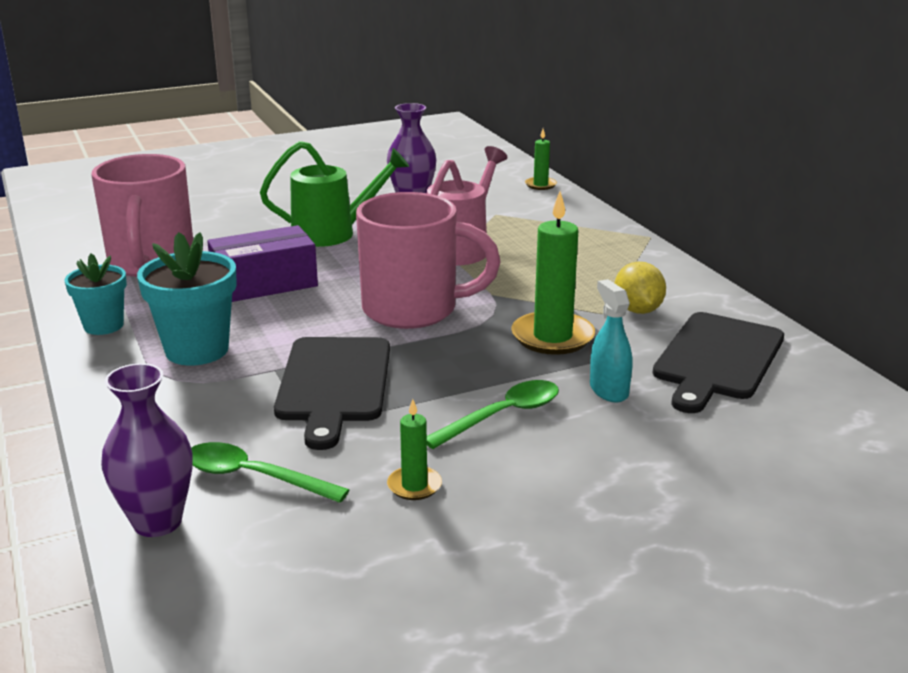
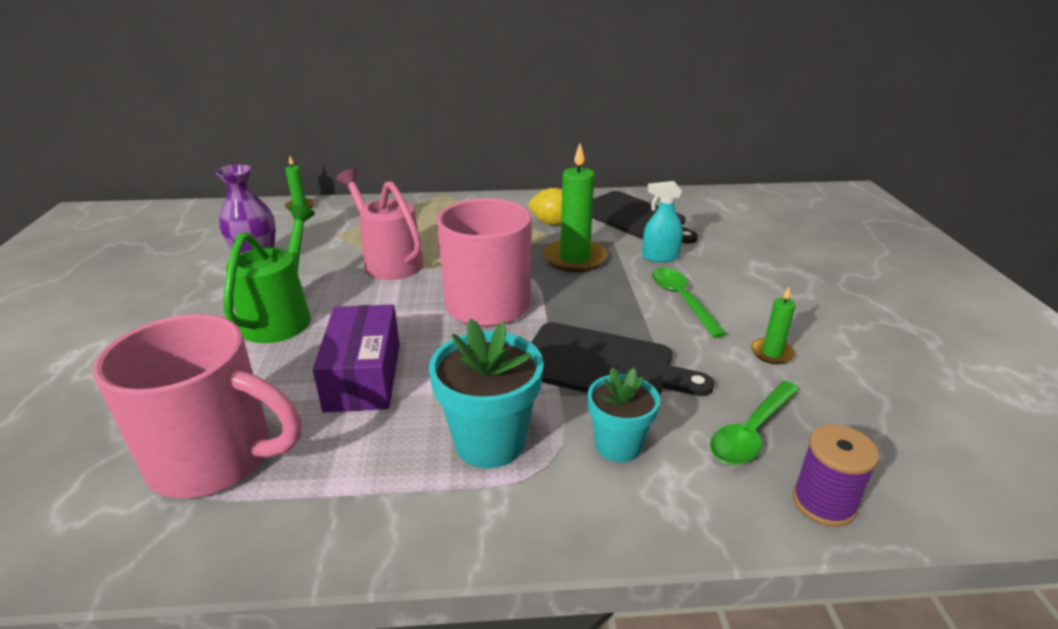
camera: 70 degrees left, 5 degrees up
(103, 326) = (371, 519): turquoise flower pot -> turquoise flower pot (618, 446)
(157, 522) = (823, 503): purple vase -> purple spool

